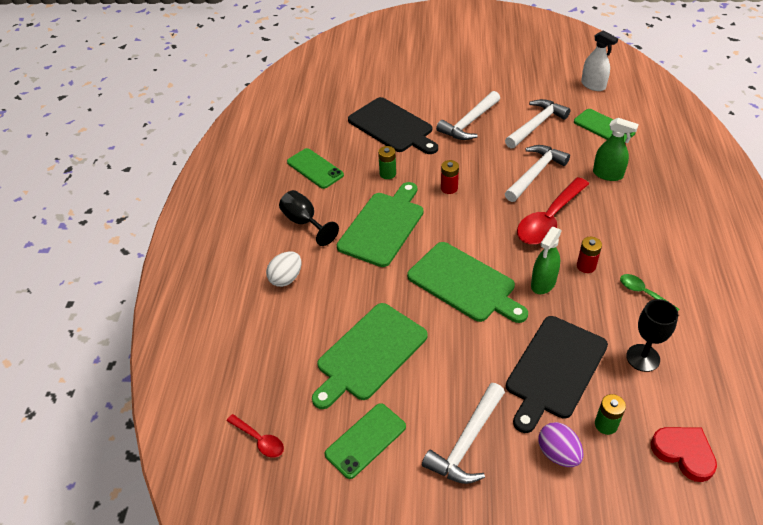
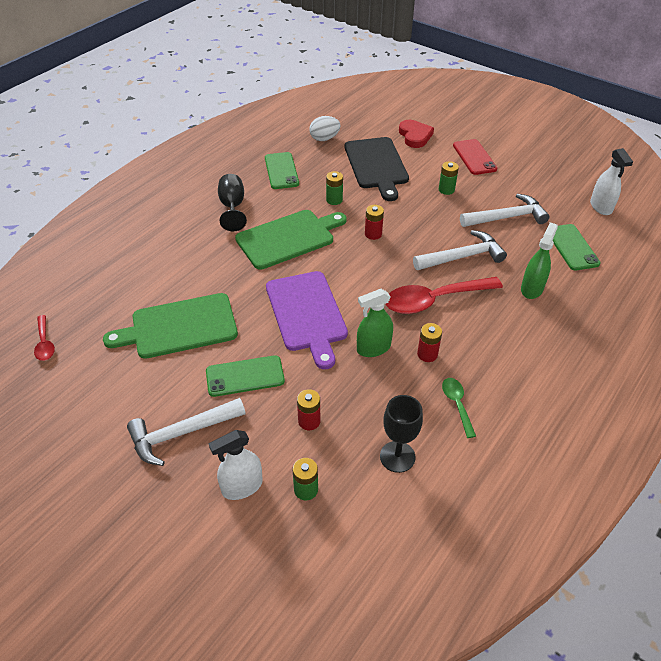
camera: 30 degrees right, 0 degrees up
(286, 278) = (177, 241): white egg -> white egg (324, 138)
(365, 440) = (112, 387): green phone -> green phone (245, 376)
(464, 85) = (474, 157): none -> red phone
(464, 284) = (307, 314): green cutting board -> purple cutting board
(469, 123) = (446, 190): white hammer -> green battery
(554, 370) = (309, 421): black cutting board -> red battery
(558, 453) = (242, 487): purple egg -> white spray bottle
(607, 174) = (532, 289): green spray bottle -> green spray bottle turned 120 degrees counterclockwise
(684, 453) = (349, 555): red heart -> red heart (415, 136)

